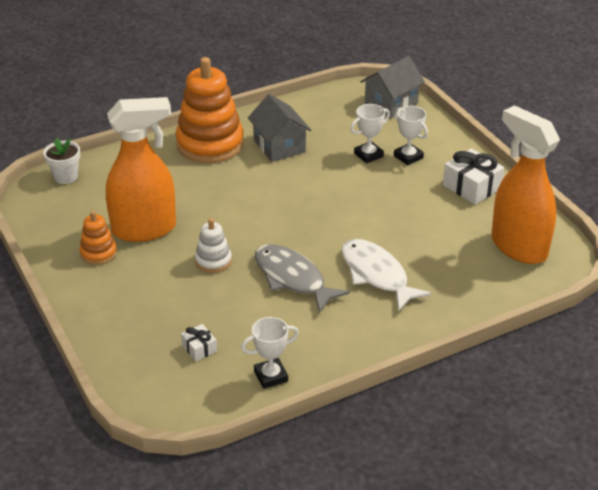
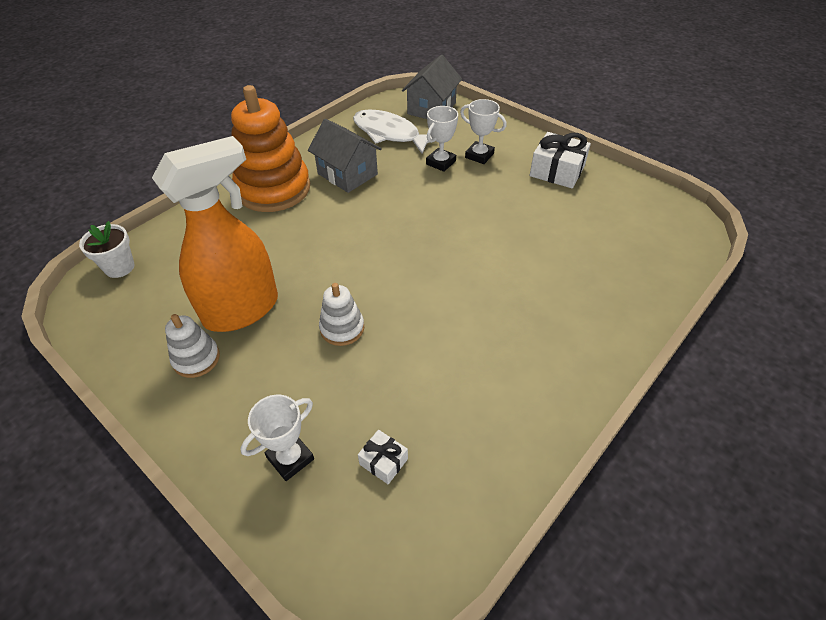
camera: 20 degrees left, 10 degrees up
(98, 253) = (196, 359): orange stacking toy -> white stacking toy
(271, 376) = (492, 474): white trophy -> white trophy (290, 458)
(292, 278) = (443, 324): grey fish -> none
(377, 275) = (529, 293): white fish -> white fish (390, 134)
(518, 247) = (641, 222): orange spray bottle -> none

